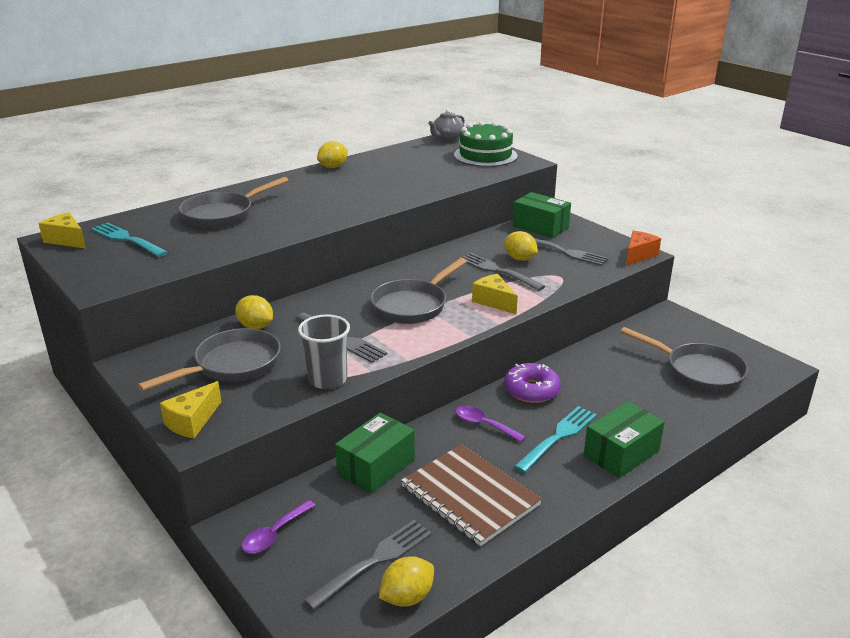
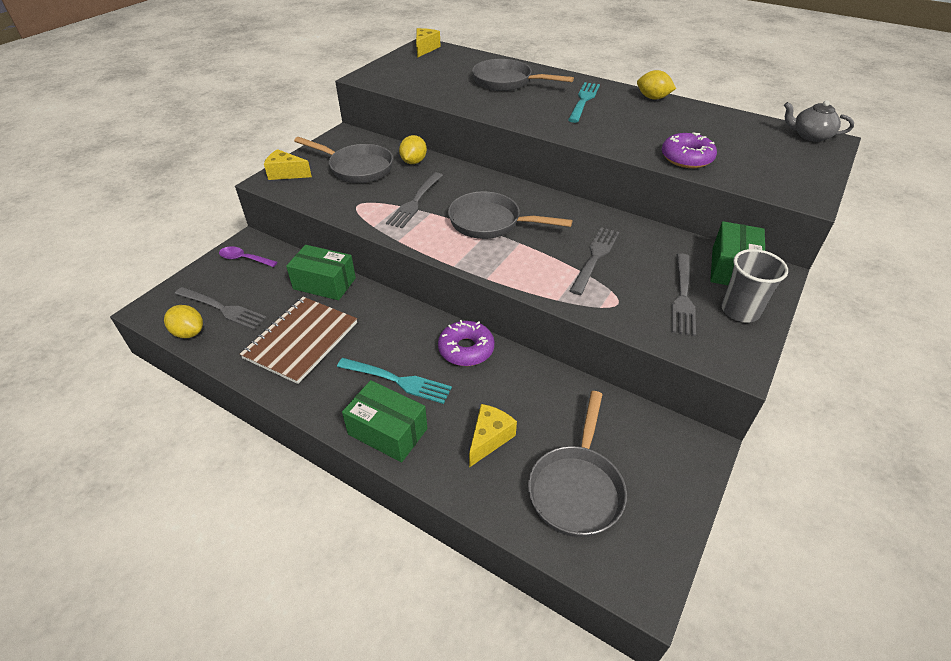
camera: 70 degrees right, 15 degrees up
(128, 239) = (439, 65): turquoise fork -> turquoise fork (583, 101)
(327, 379) = (353, 210): grey cup -> grey cup (740, 311)
(445, 180) = (686, 158): none -> purple donut
(484, 425) = (398, 329): purple spoon -> none
(485, 155) = (791, 168): green cake -> none
(494, 302) = (528, 267): yellow cheese -> yellow cheese (489, 438)
(520, 259) = (635, 267): yellow lemon -> none
(638, 255) = (730, 362): orange cheese -> none

